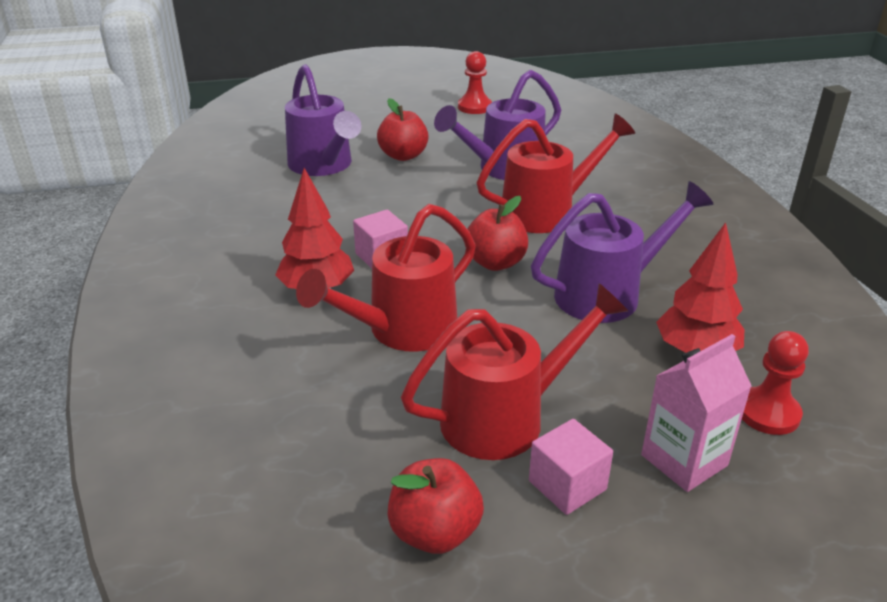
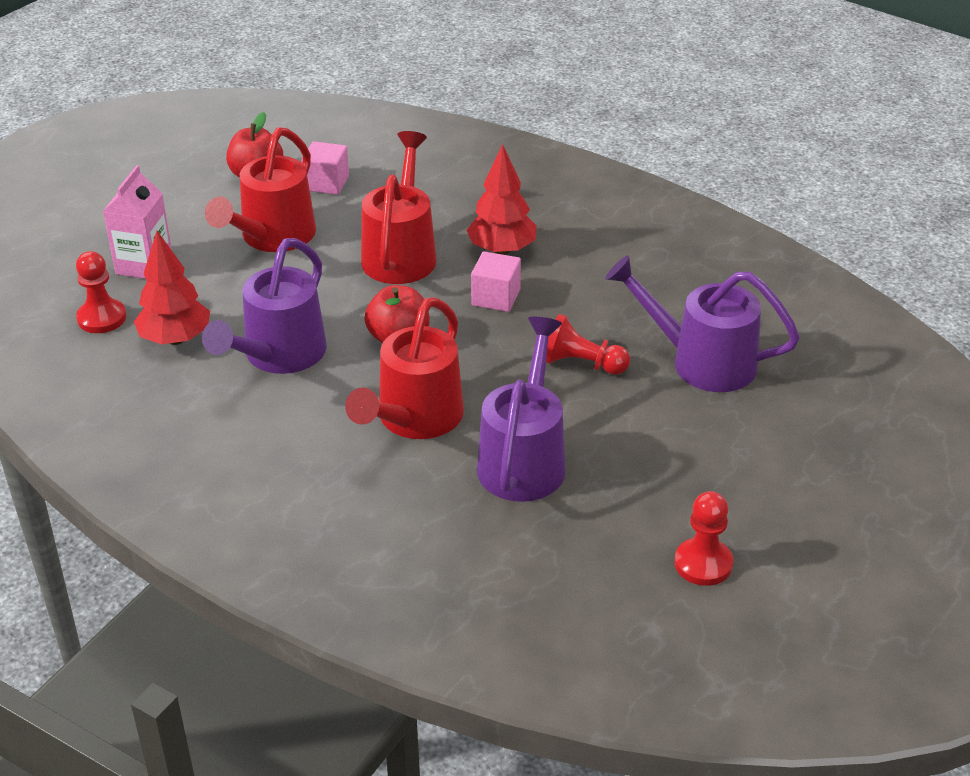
camera: 140 degrees right, 5 degrees up
(394, 194) = (582, 364): none -> red pawn
(403, 156) = (651, 420): red apple -> none
(567, 485) = (205, 223): pink cube -> pink cube (326, 183)

